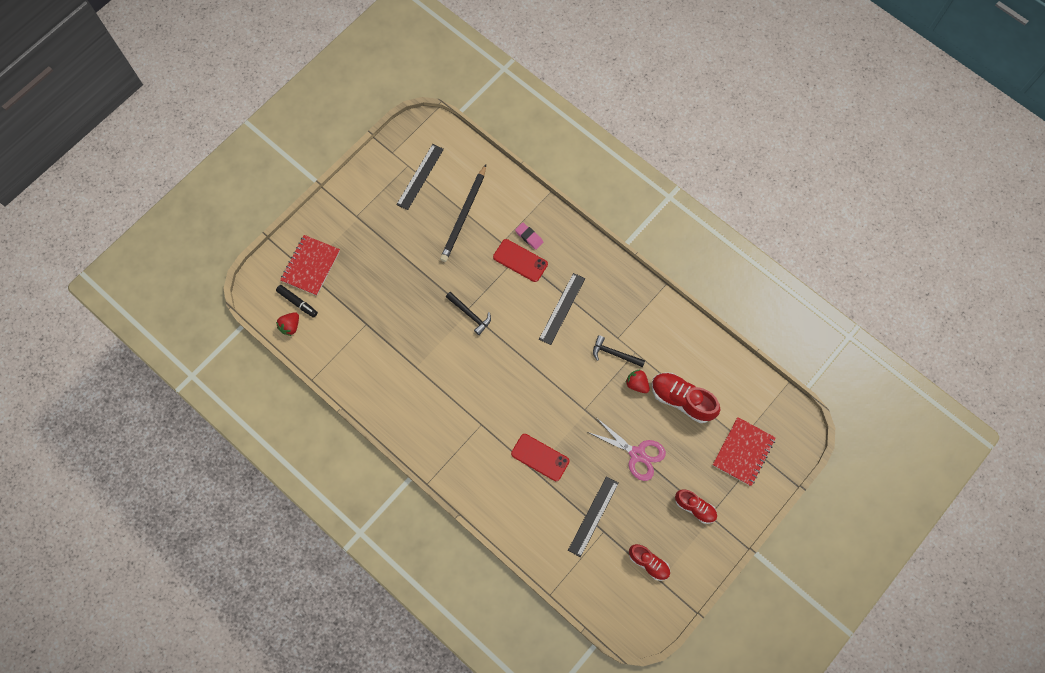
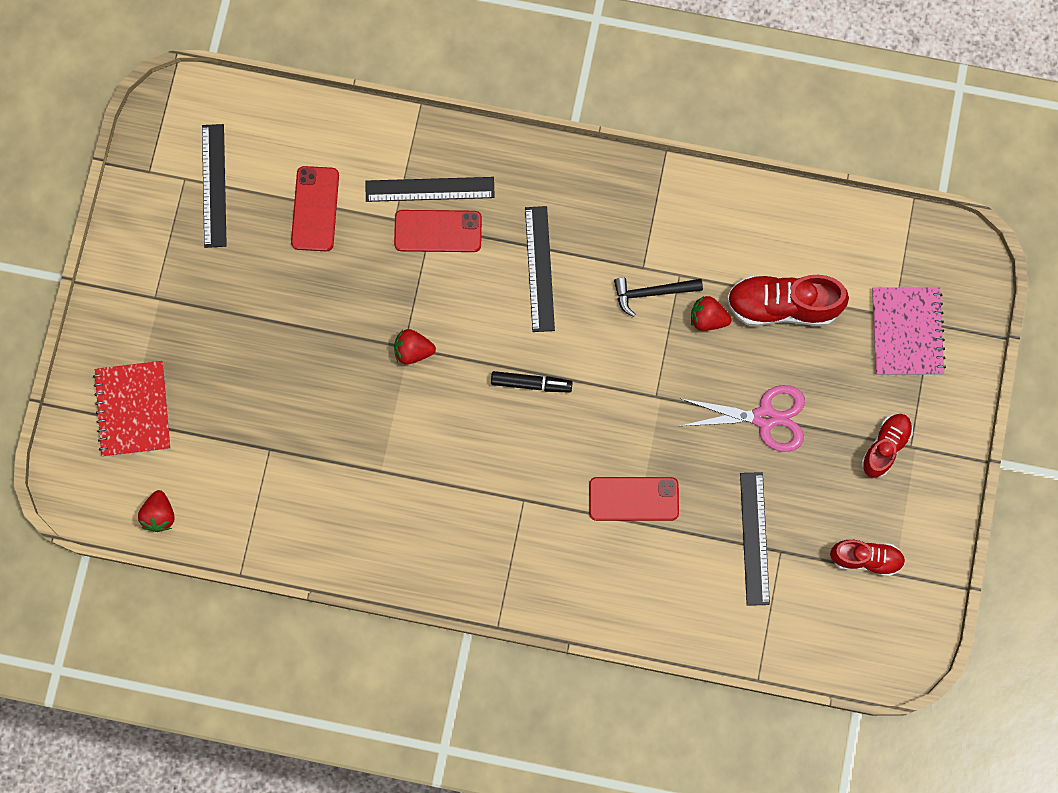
camera: 30 degrees left, 5 degrees up
(297, 302) = (147, 474): black marker -> black marker (531, 383)
(464, 215) = (315, 209): black pencil -> red phone
(470, 315) = (413, 351): black hammer -> red strawberry
(529, 237) = (430, 189): pink eraser -> black ruler
(695, 508) = (885, 447): red shoe -> red shoe turned 60 degrees counterclockwise
(743, 452) = (907, 332): red notebook -> pink notebook

